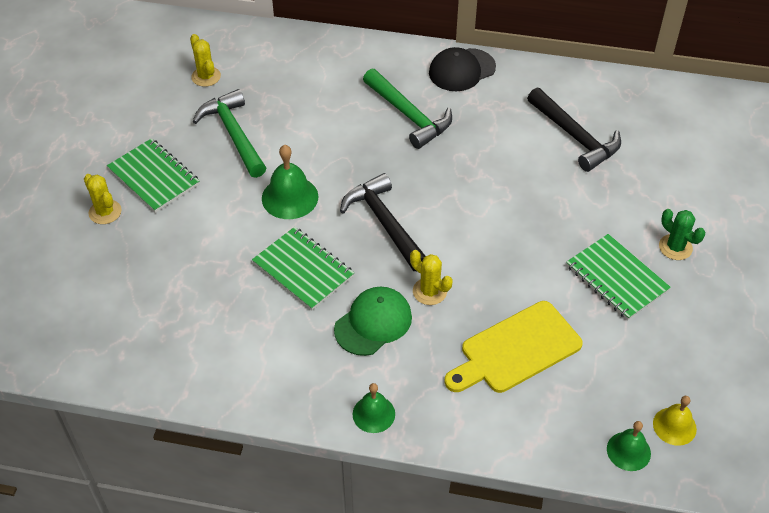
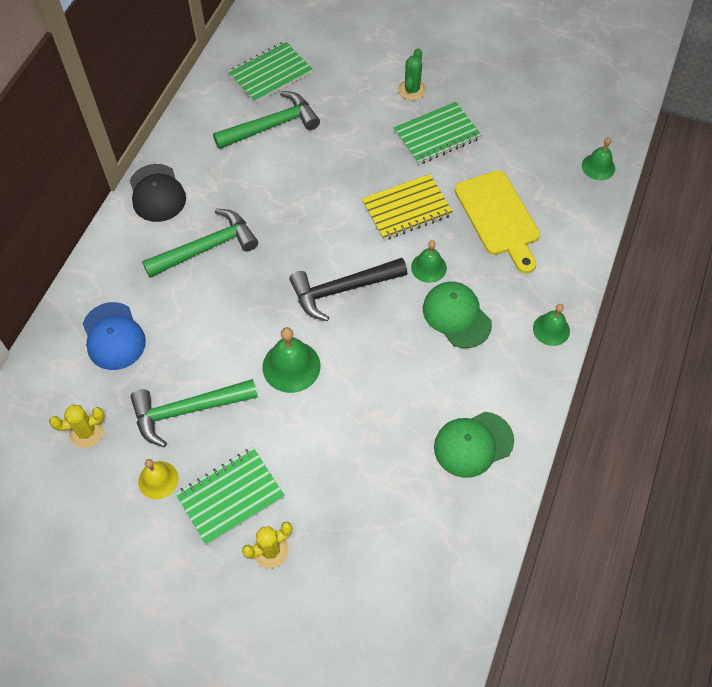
camera: 80 degrees left, 10 degrees up
(222, 352) = (473, 444): none -> green cap
(300, 73) = (113, 336): none -> blue cap
(303, 270) = (386, 365): green notebook -> green notebook (270, 74)
(429, 291) = (428, 267): yellow cactus -> green bell
(502, 263) = (406, 209): none -> yellow notebook
(575, 137) = (272, 126): black hammer -> green hammer
(674, 426) = (579, 134): yellow bell -> yellow bell (158, 480)
(675, 247) = (412, 90): green cactus -> green cactus turned 45 degrees counterclockwise

